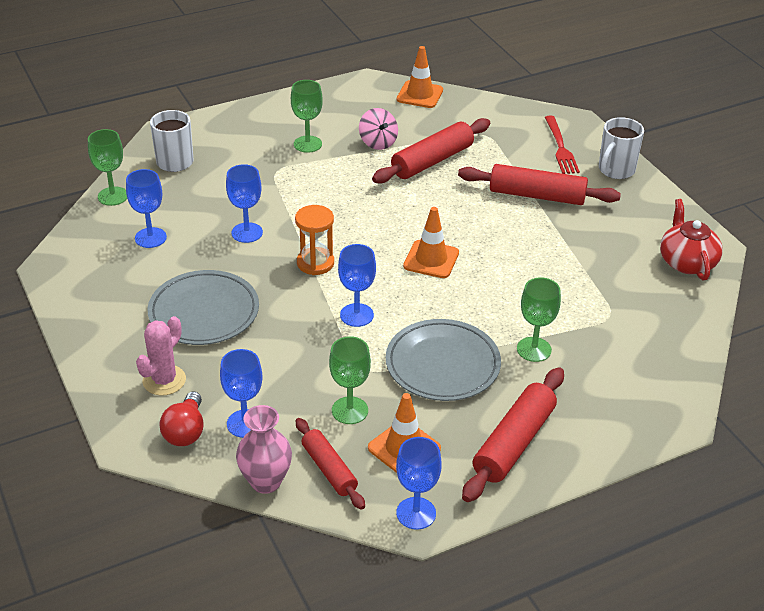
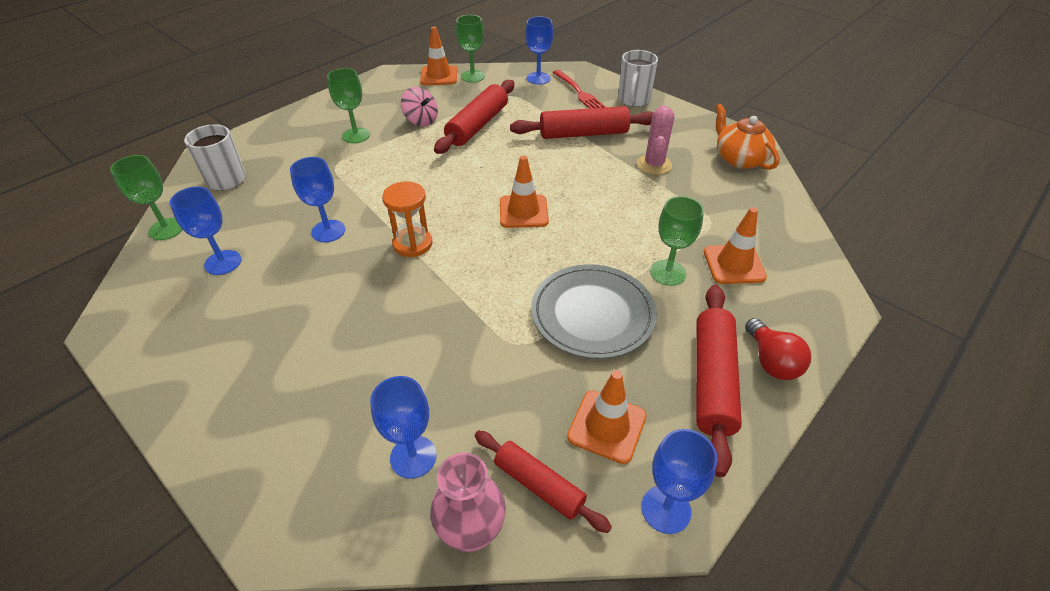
camera: 20 degrees left, 5 degrees up
(164, 380) = (292, 431): pink cactus -> pink cactus (654, 165)
(185, 431) = (343, 494): red light bulb -> red light bulb (771, 361)
(204, 312) = (312, 330): grey plate -> none
(350, 410) = (525, 399): green goblet -> green goblet (472, 76)
(356, 315) = (480, 286): blue goblet -> blue goblet (538, 78)
(603, 359) = (734, 264): none -> orange traffic cone
(686, 262) = (739, 159): red teapot -> orange teapot

